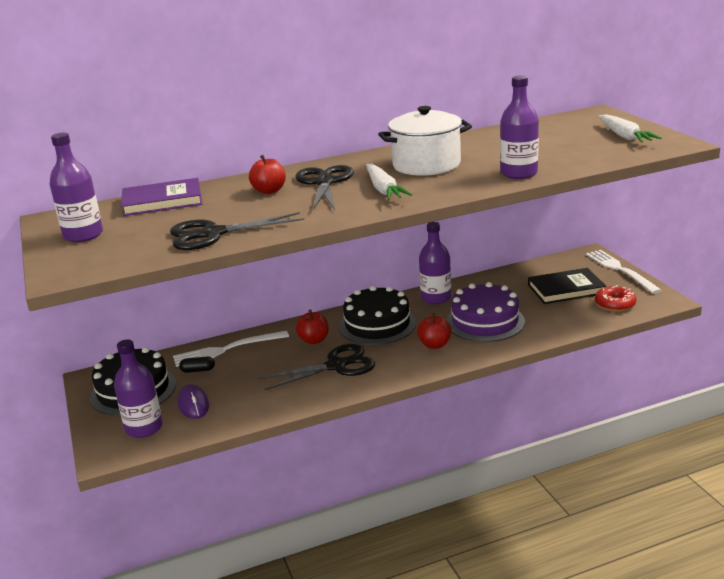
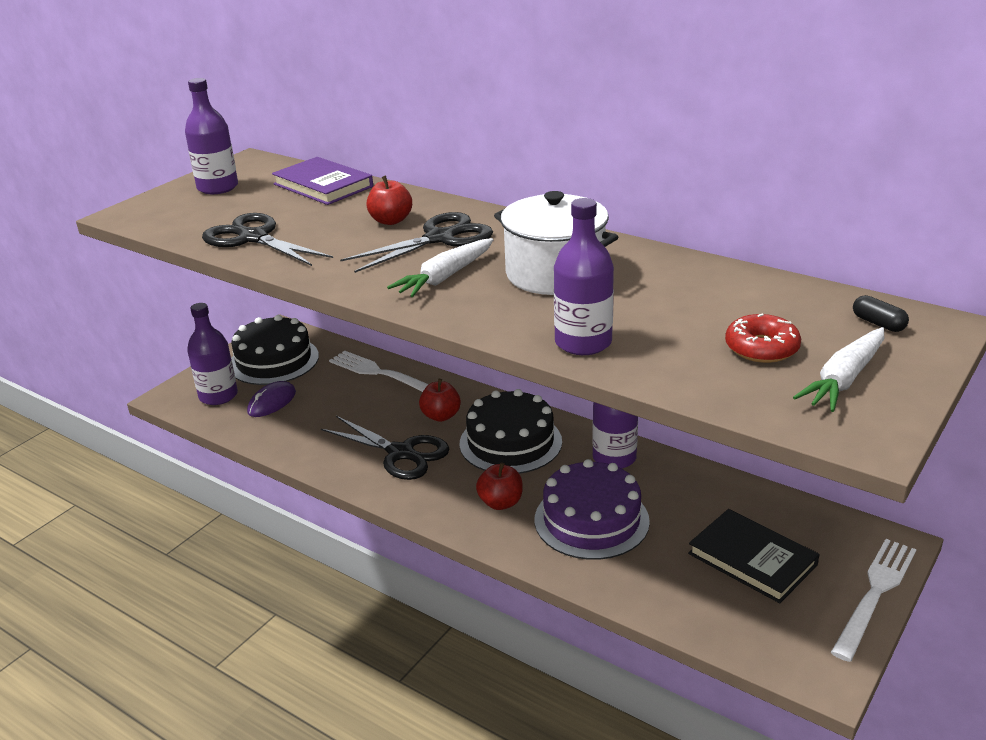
camera: 55 degrees right, 5 degrees up
(198, 370) = (331, 376): black capsule -> black capsule (878, 323)
(615, 304) = (757, 624): red donut -> red donut (761, 348)

